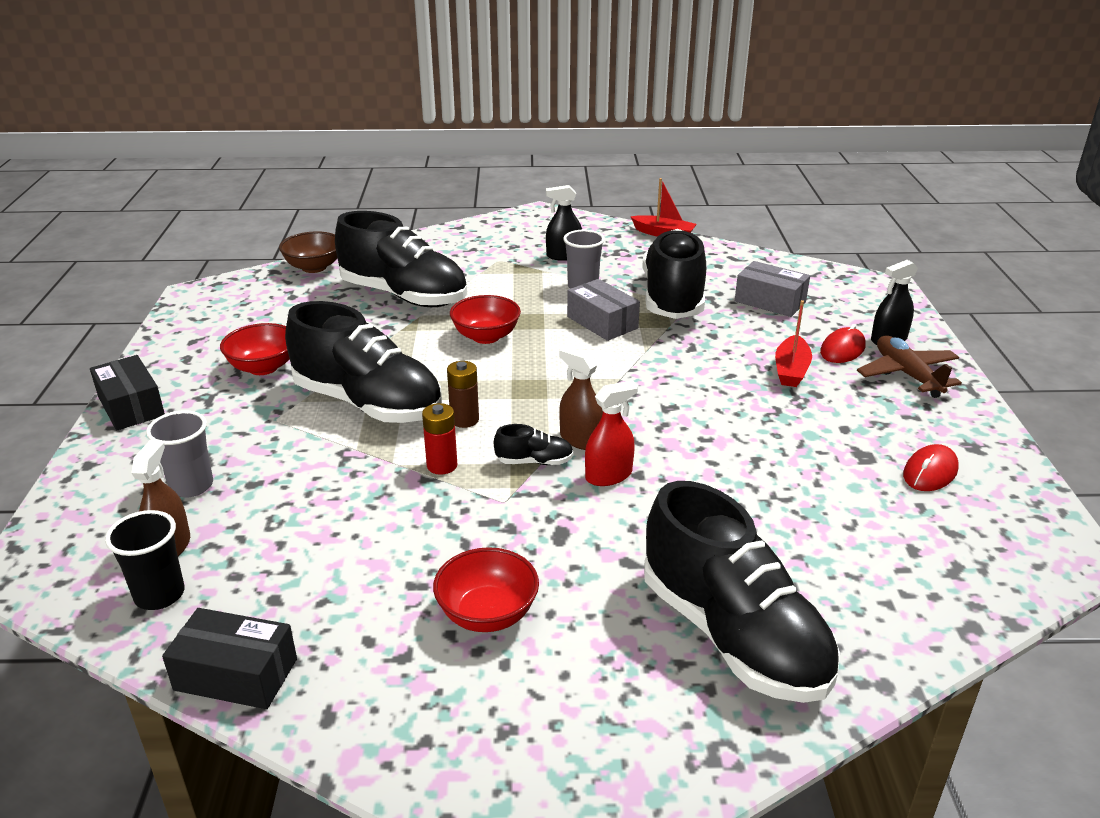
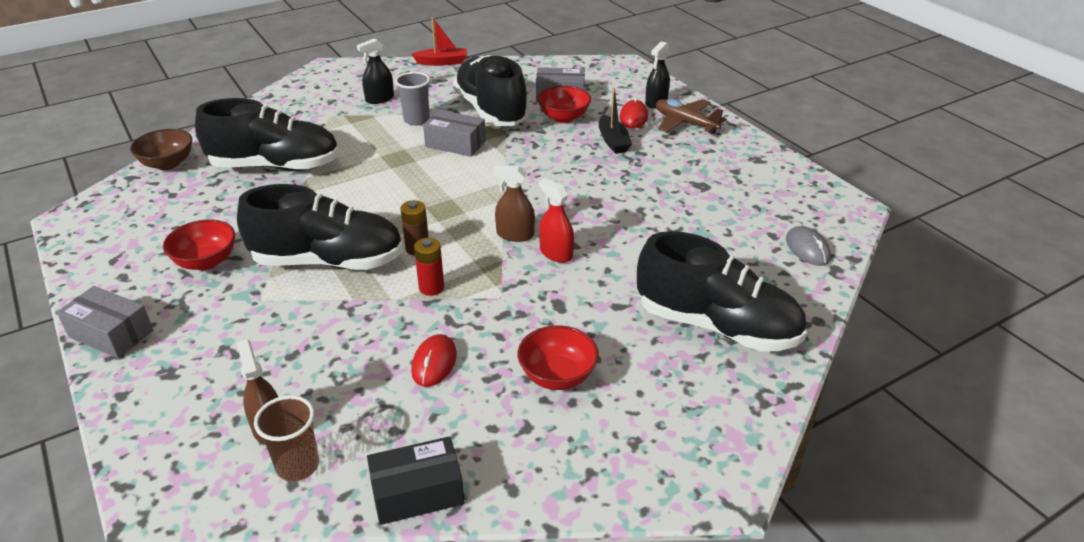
camera: 30 degrees left, 5 degrees up
(131, 406) = (111, 334): black box -> grey box
(159, 595) = (298, 466): black cup -> brown cup
(191, 486) = (239, 376): grey cup -> none
(486, 336) = (375, 180): red bowl -> red bowl (563, 117)
(534, 461) = (496, 261): black shoe -> none
(608, 475) = (556, 253): red spray bottle -> red spray bottle turned 75 degrees counterclockwise
(791, 370) = (613, 141): red boat -> black boat
(930, 472) = (745, 183): red mouse -> red mouse (434, 363)
(950, 585) = (807, 249): none -> grey mouse

